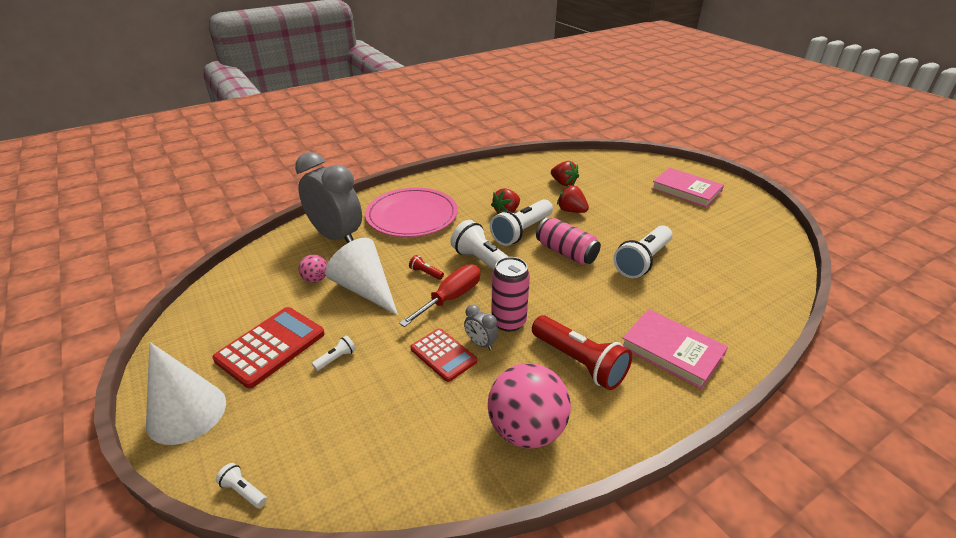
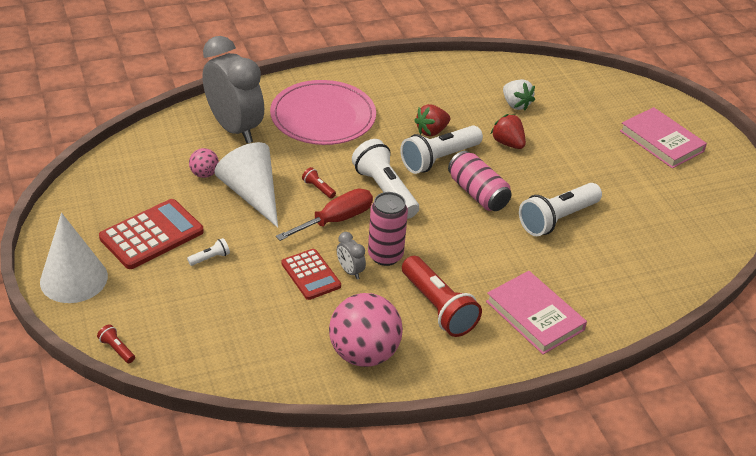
camera: 10 degrees right, 5 degrees up
(243, 491) = (117, 349): white flashlight -> red flashlight
(563, 183) = (515, 104): red strawberry -> white strawberry

